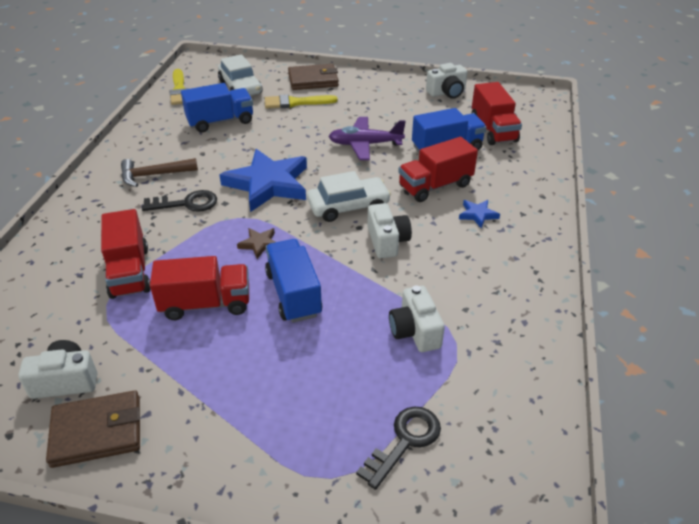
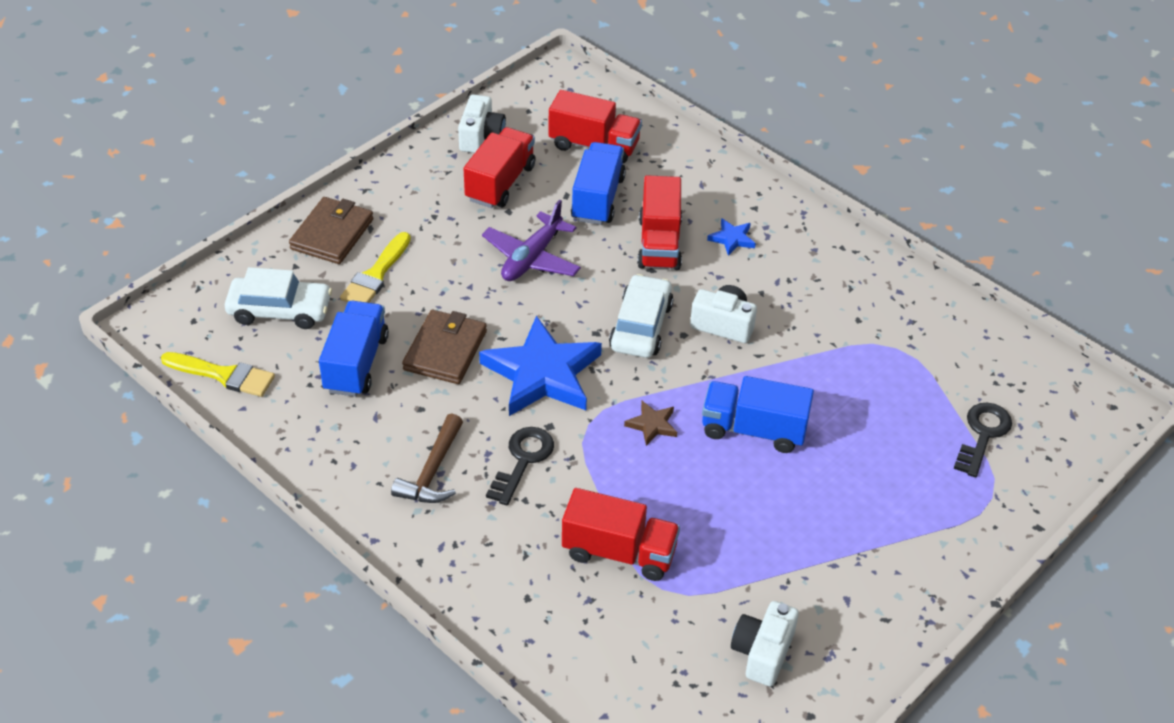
camera: 60 degrees left, 5 degrees up
(97, 431) = (847, 643): brown wallet -> brown wallet (445, 350)
(206, 304) = (720, 504): red truck -> red truck (500, 183)
(404, 441) = (983, 435): black key -> black key turned 45 degrees clockwise
(415, 331) = (864, 367): white camera -> none

